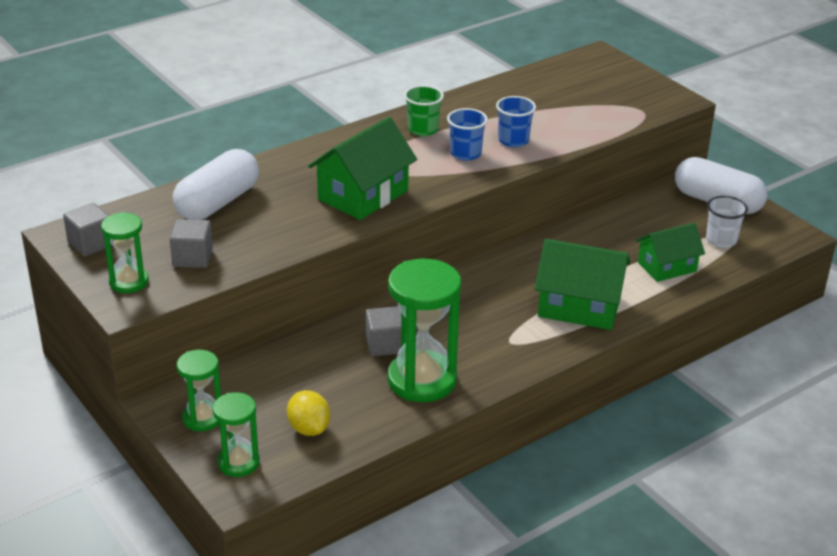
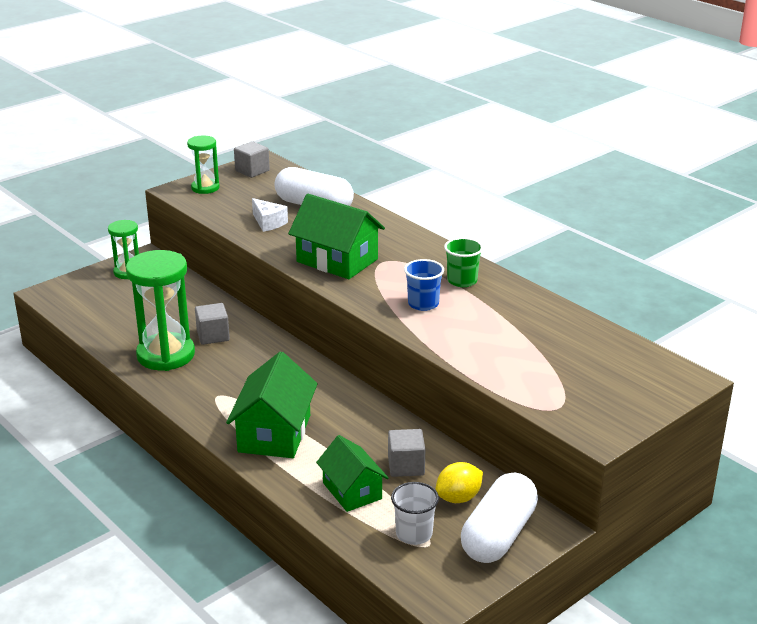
camera: 85 degrees right, 5 degrees down
(192, 258) = (236, 205): grey cube -> grey cube (406, 466)
(238, 462) = (79, 290): green hourglass -> none
(253, 236) = (268, 223): none -> white cheese
(309, 428) = (112, 312): yellow lemon -> yellow lemon (458, 498)
(513, 140) = (457, 328): blue cup -> none

